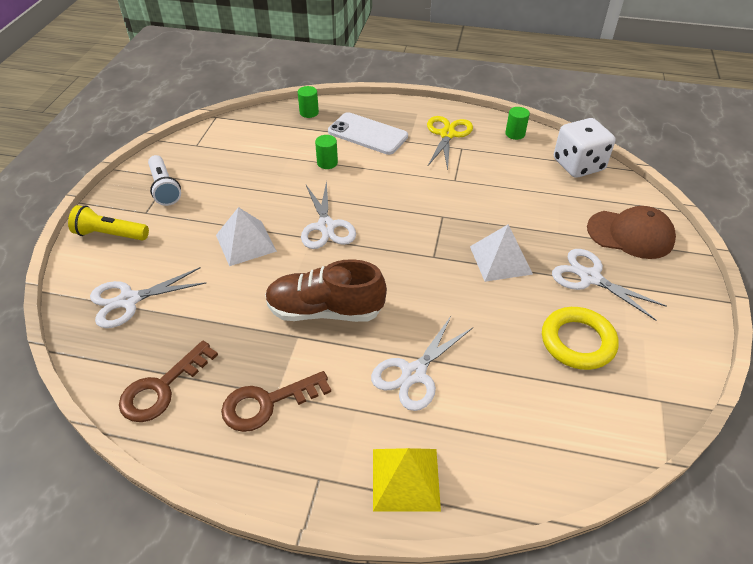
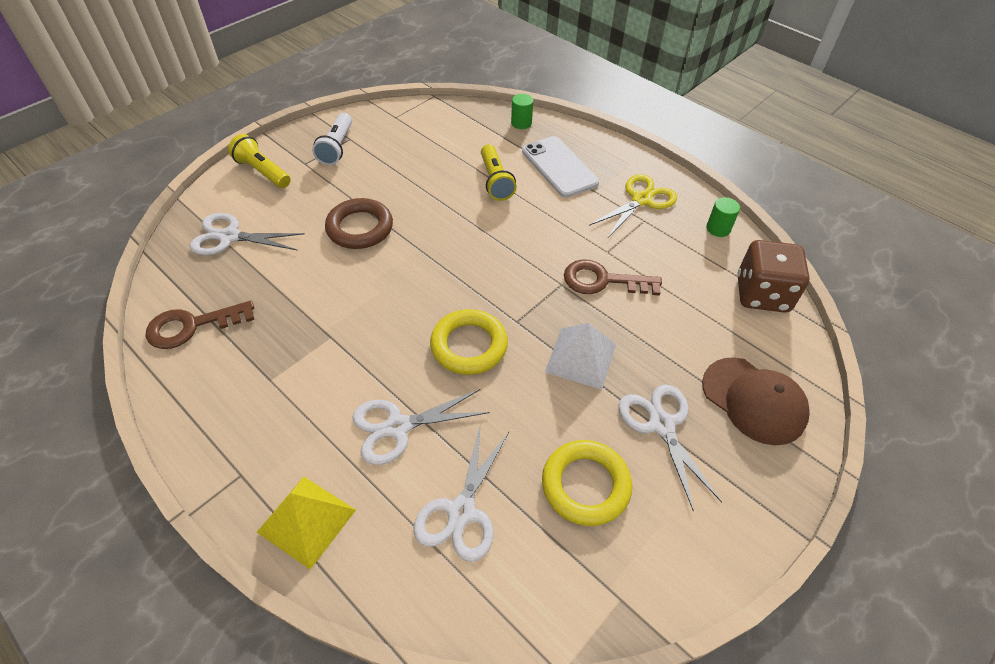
camera: 30 degrees right, 5 degrees up
(245, 243) = (360, 228): white pyramid -> brown ring
(267, 403) = (256, 384): brown key -> brown key (603, 281)
(325, 310) = (373, 325): brown shoe -> none
(326, 226) = (441, 244): white scissors -> white scissors (461, 512)
(327, 163) = (495, 181): green cylinder -> yellow flashlight
(414, 290) = (469, 345): none -> yellow ring
(578, 165) = (762, 294): white dice -> brown dice

